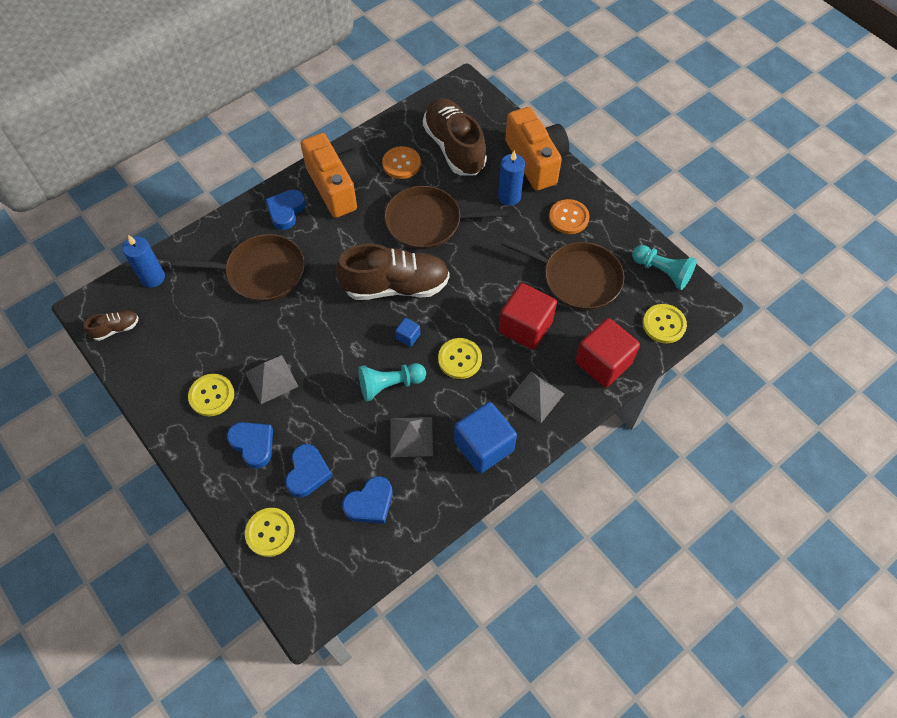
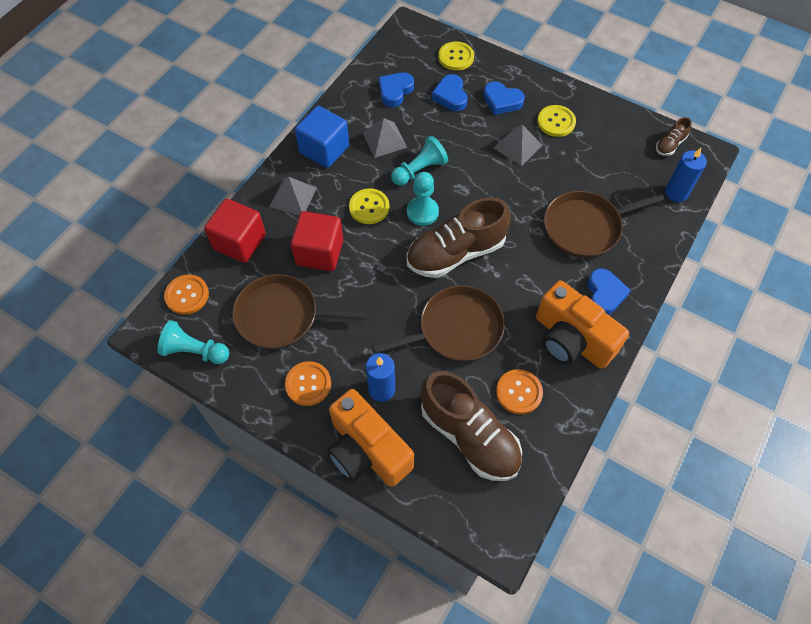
camera: 160 degrees right, 0 degrees up
(408, 336) = (422, 212): blue cube -> turquoise pawn
(664, 324) = (187, 295): yellow button -> orange button

